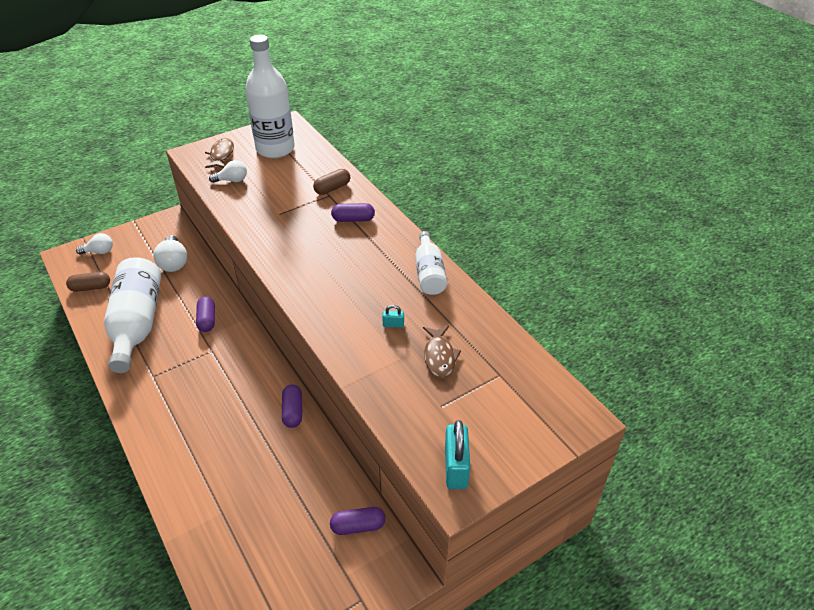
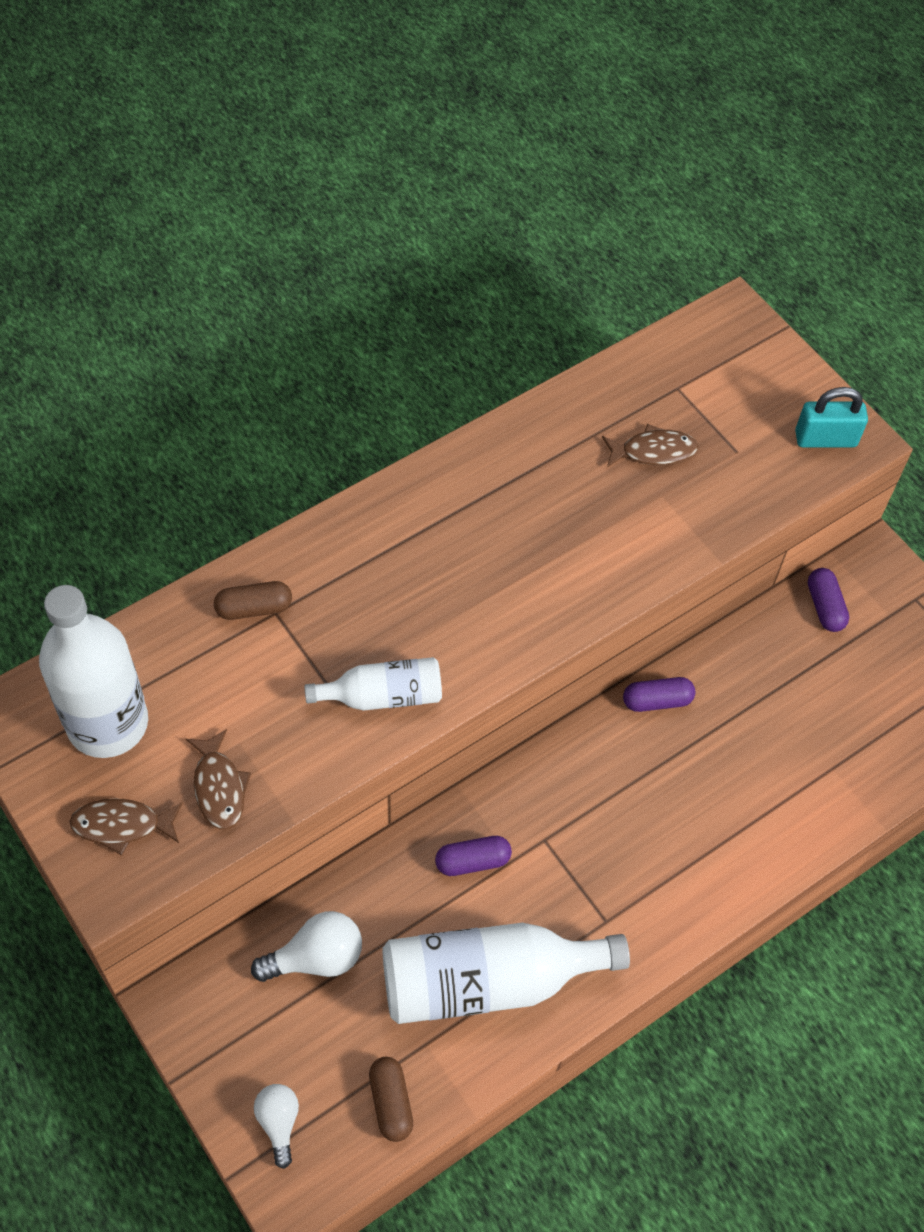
camera: 95 degrees left, 15 degrees up
(232, 180) = (219, 787): white light bulb -> brown fish
(332, 188) = (254, 608): brown capsule -> brown capsule turned 60 degrees counterclockwise
(353, 219) = (349, 569): purple capsule -> none
(393, 324) = (598, 505): turquoise padlock -> none
(429, 273) = (484, 461): white bottle -> white bottle (382, 695)

